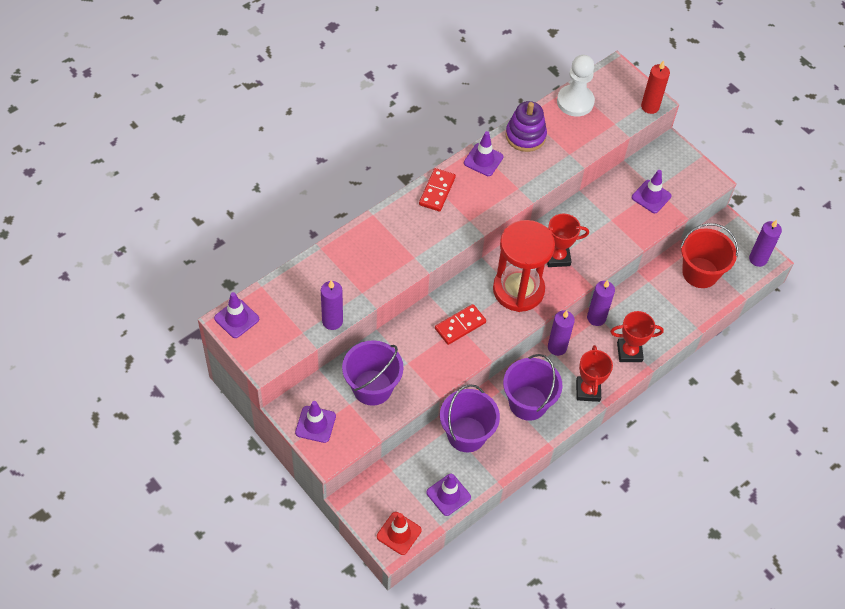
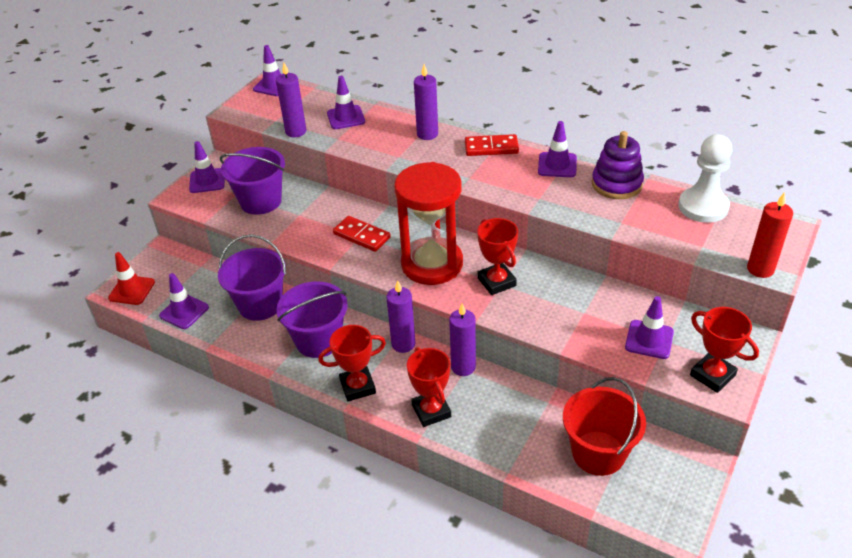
camera: 75 degrees right, 15 degrees down
(331, 276) = (346, 117): none -> purple traffic cone
(694, 180) = (712, 375): none -> red trophy
(758, 259) = (670, 516): purple candle -> purple candle (427, 134)

